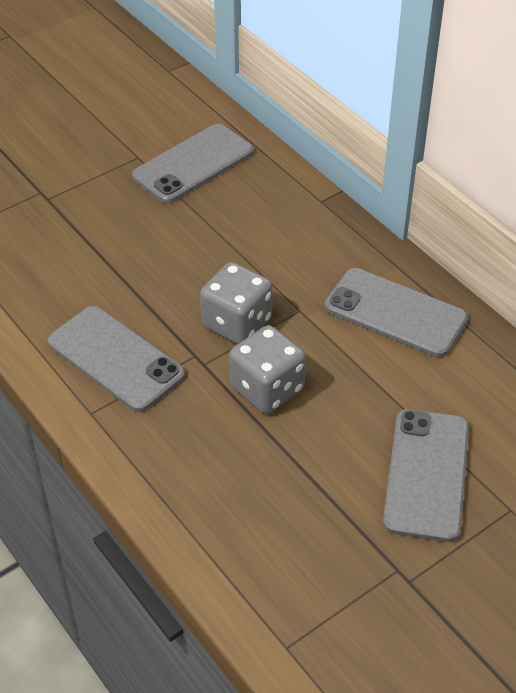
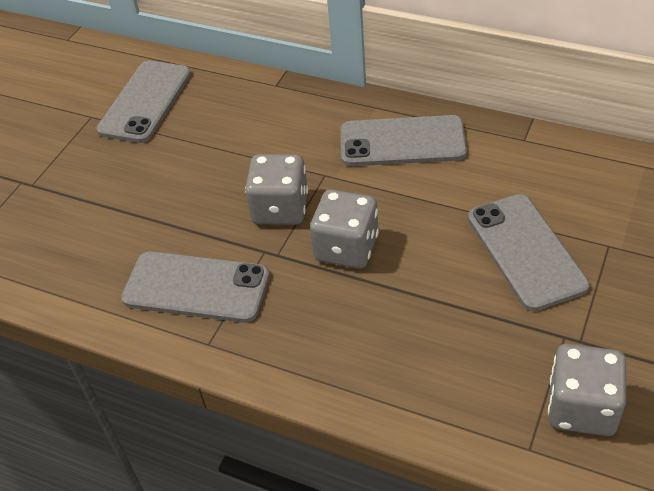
camera: 25 degrees left, 0 degrees up
(360, 639) = (581, 408): none -> grey dice

